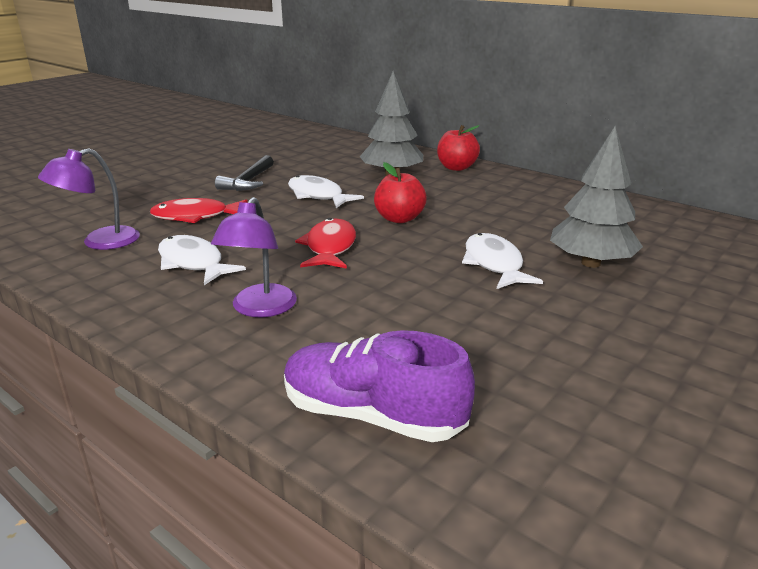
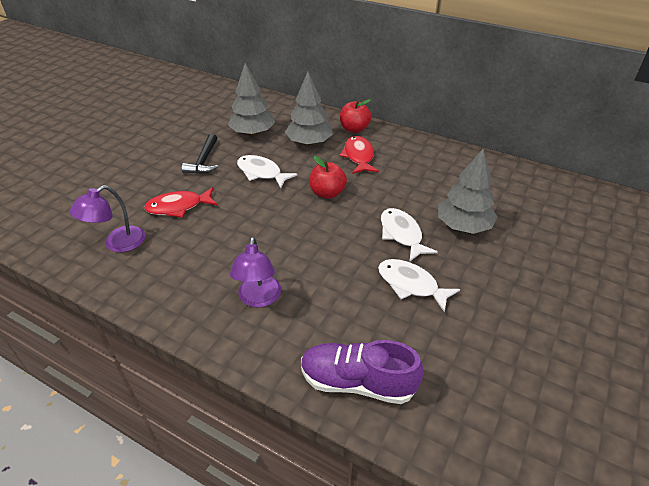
camera: 10 degrees left, 15 degrees up
(193, 263) = (196, 258): white fish -> white fish (411, 285)
(321, 163) = (252, 133): none -> grey tree
(330, 247) = (287, 230): red fish -> red fish (358, 156)

